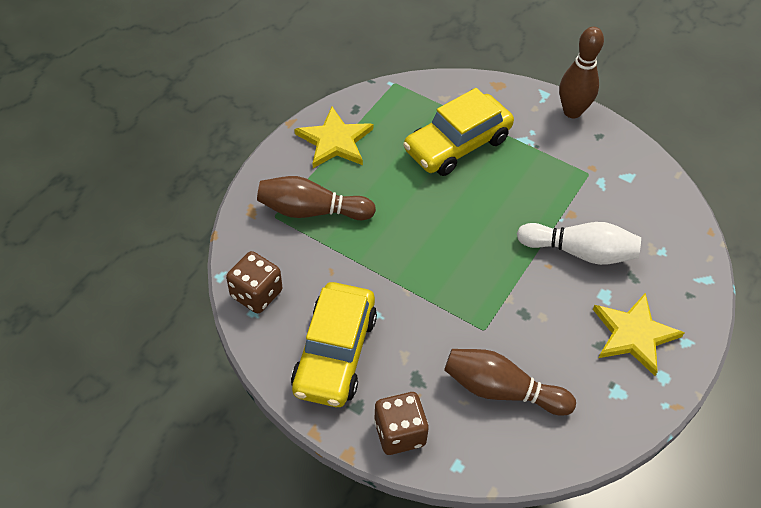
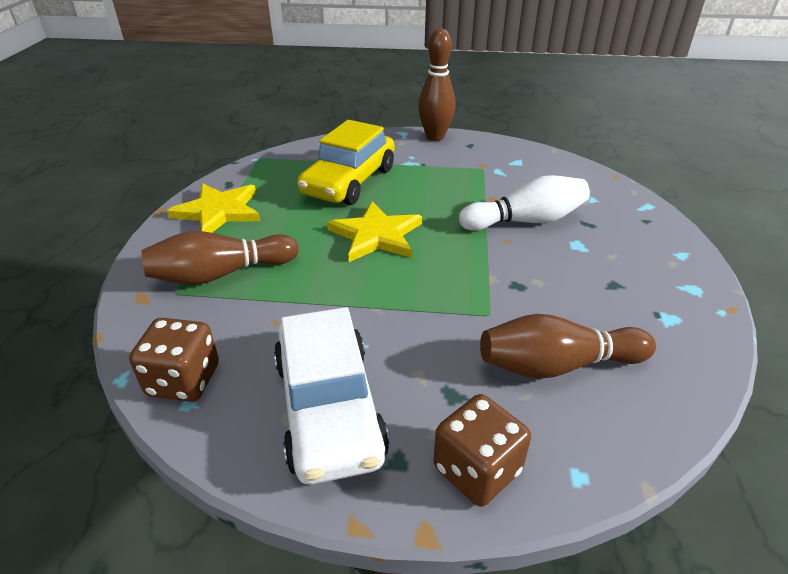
camera: 25 degrees left, 15 degrees down
(335, 353) = (329, 407): yellow car -> white car
(634, 335) = (633, 265): yellow star -> yellow star (376, 235)

